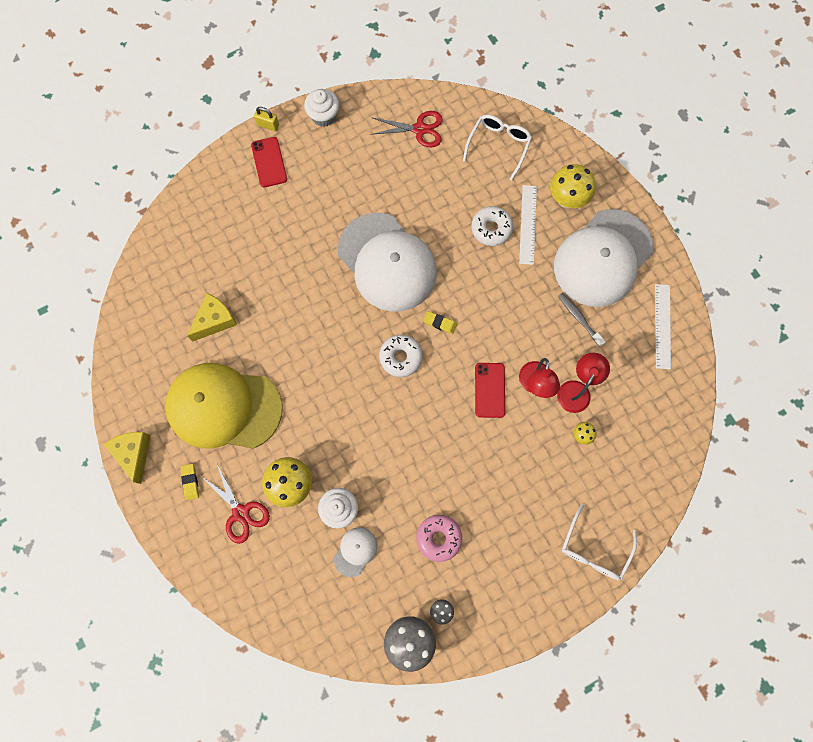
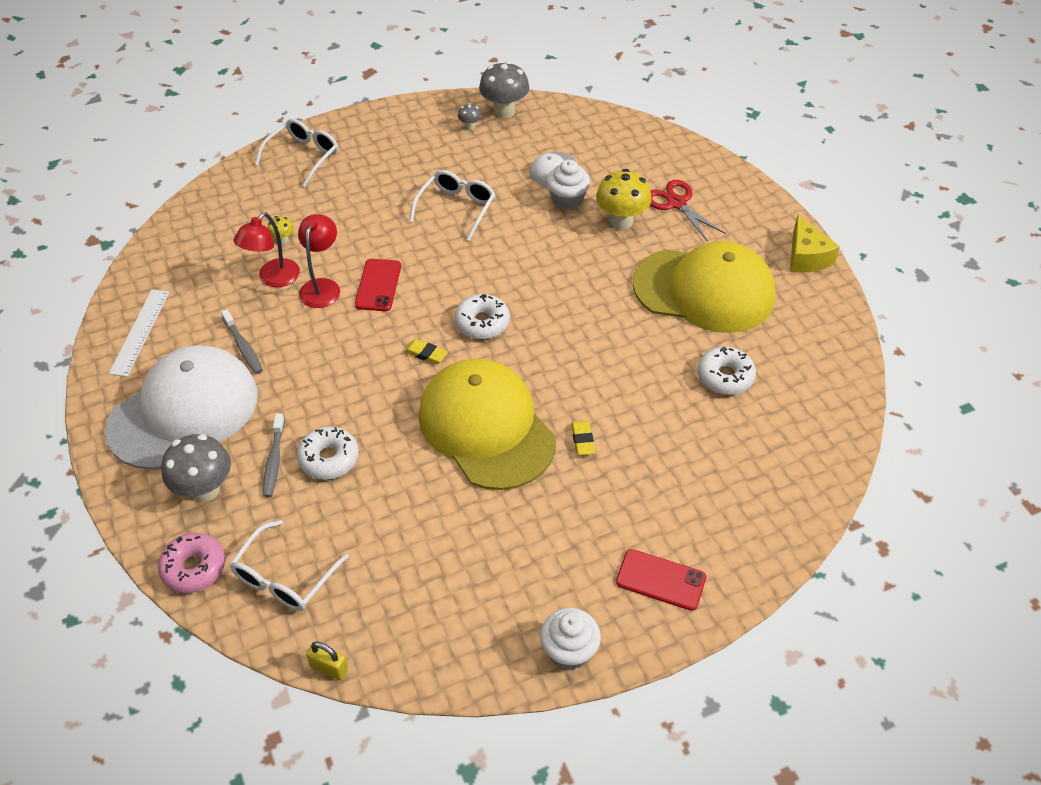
camera: 175 degrees left, 25 degrees down
(190, 482) = (736, 230): yellow eraser -> yellow eraser (582, 440)
(215, 320) = (725, 377): yellow cheese -> white donut
(268, 125) = (665, 643): yellow padlock -> yellow padlock (329, 668)
(269, 162) = (660, 580): red phone -> red phone turned 60 degrees counterclockwise
(387, 262) = (486, 427): white cap -> yellow cap
(419, 129) = (408, 615): red scissors -> none
(438, 489) = (456, 208): none -> white glasses
(438, 538) = (463, 173): pink donut -> pink donut (194, 568)
(528, 224) = (274, 460): white ruler -> grey toothbrush
(567, 199) = (205, 490): yellow mushroom -> grey mushroom

